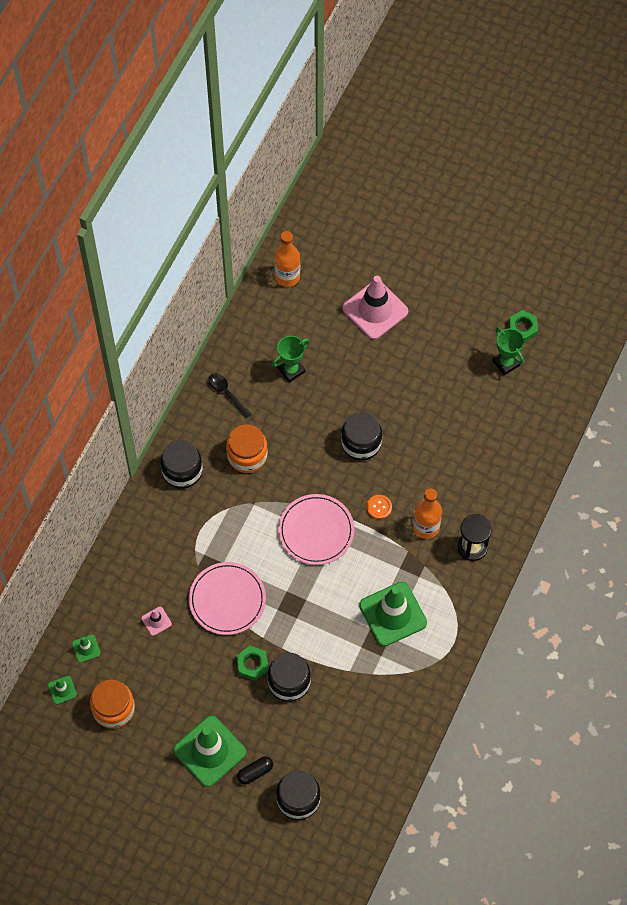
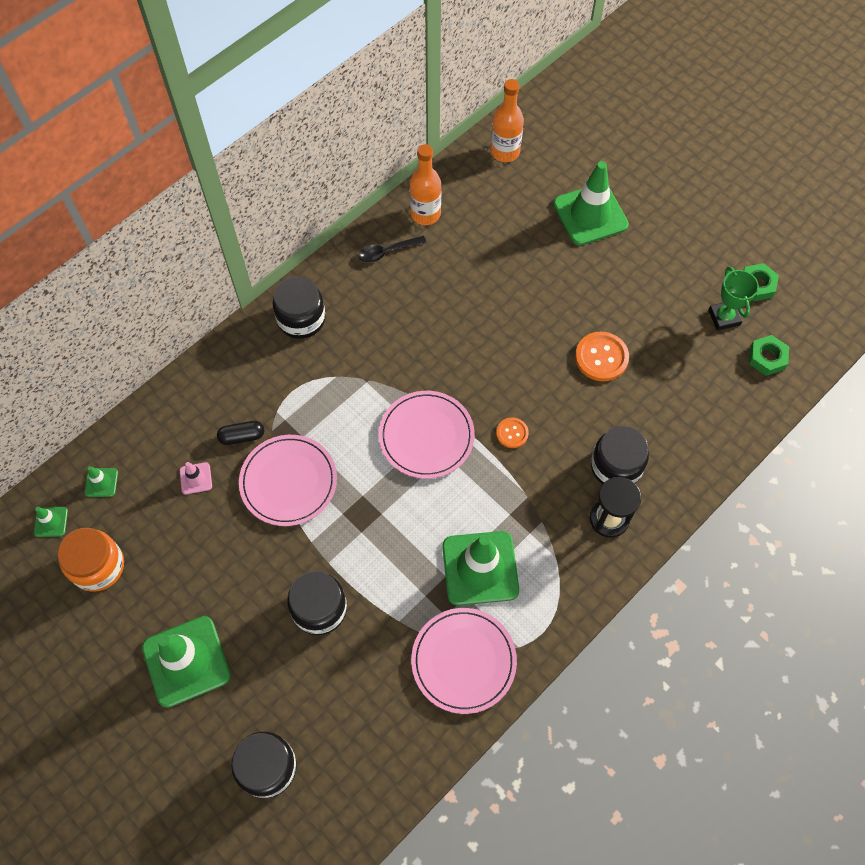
camera: 20 degrees right, 0 degrees up
(227, 393) = (387, 252): black spoon -> black spoon turned 90 degrees counterclockwise
(247, 455) = (381, 325): orange jar -> none
(252, 664) = (284, 570): green nut -> green nut (767, 358)
(255, 772) = (229, 710): black capsule -> black capsule (242, 436)
(291, 370) = (470, 249): green trophy -> none
(361, 443) = (518, 353): black jar -> black jar (616, 466)
(375, 310) = (590, 214): pink traffic cone -> green traffic cone
(405, 682) = (463, 661): none -> pink plate
(424, 426) = (601, 357): none -> orange button
(426, 527) = (560, 476): orange bottle -> orange bottle (425, 214)

